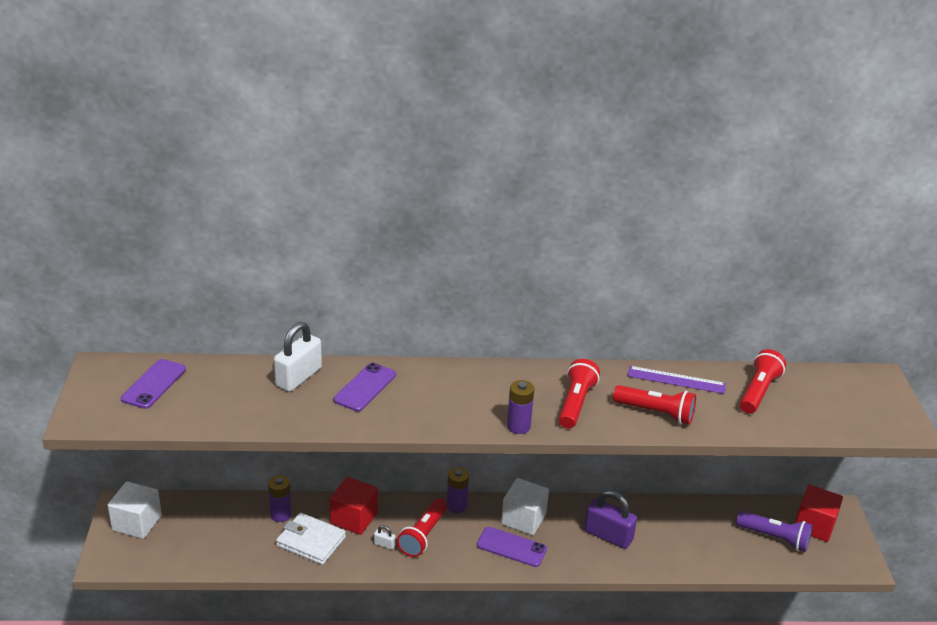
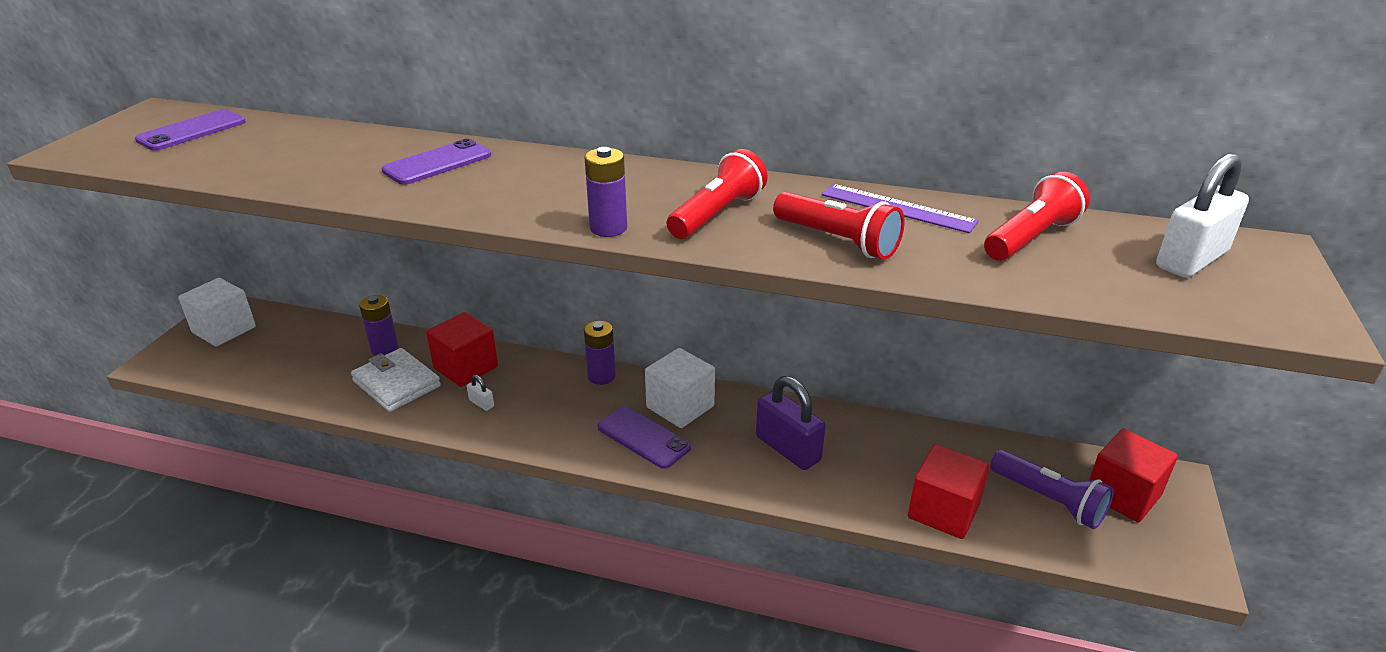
camera: 20 degrees right, 0 degrees up
(299, 377) = (366, 144): white padlock -> white padlock (1191, 259)
(423, 535) = (536, 402): red flashlight -> none
(718, 558) = (943, 511): none -> red cube

